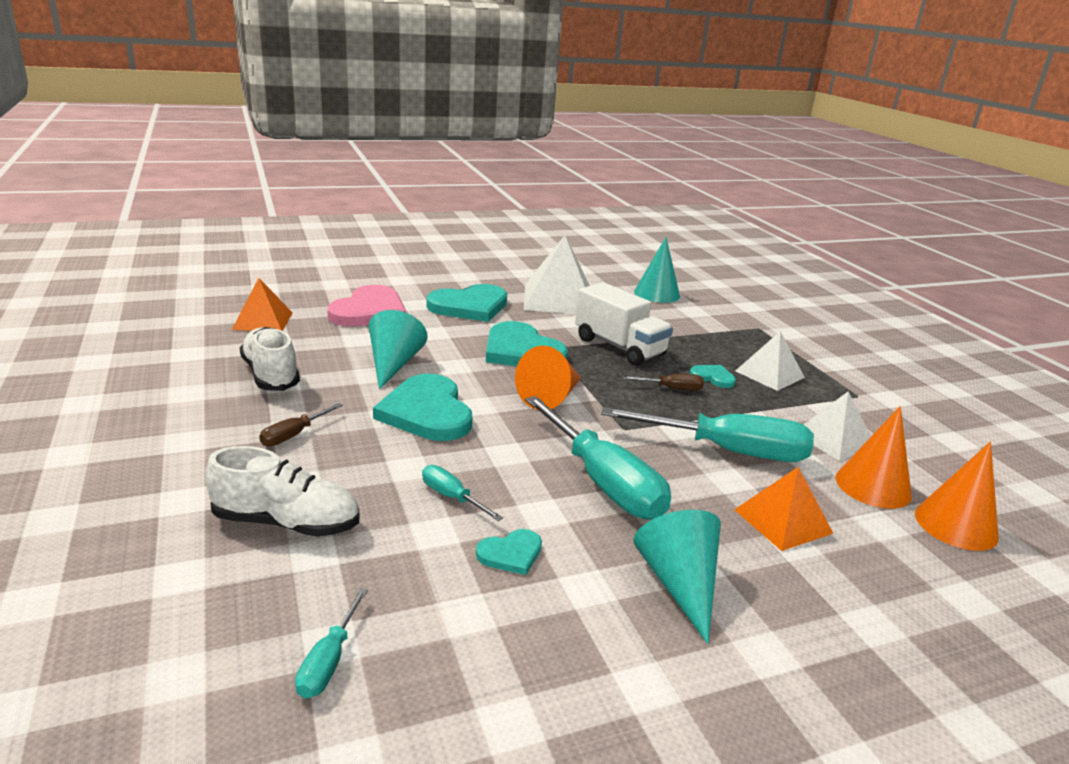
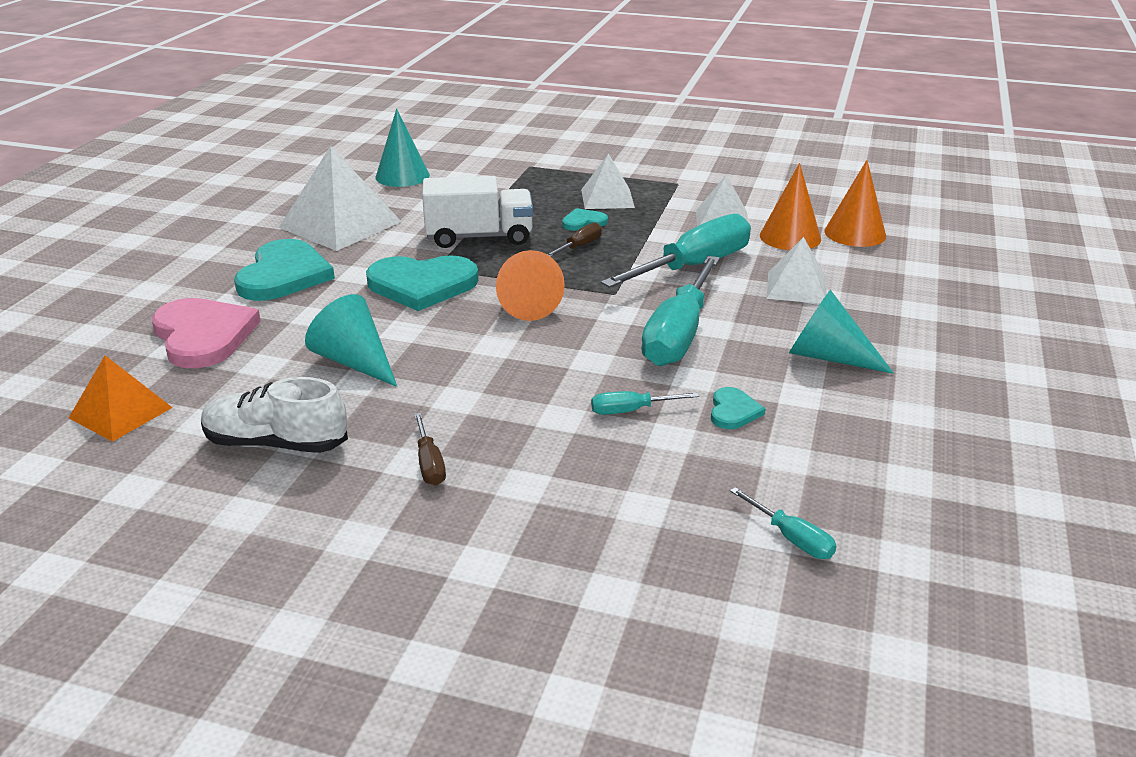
camera: 50 degrees left, 5 degrees up
(287, 523) = (584, 509): white shoe -> none
(427, 412) = (475, 375): turquoise heart -> none
(602, 481) = (679, 334): turquoise screwdriver -> turquoise screwdriver turned 105 degrees clockwise
(782, 521) = (796, 287): orange pyramid -> white pyramid

